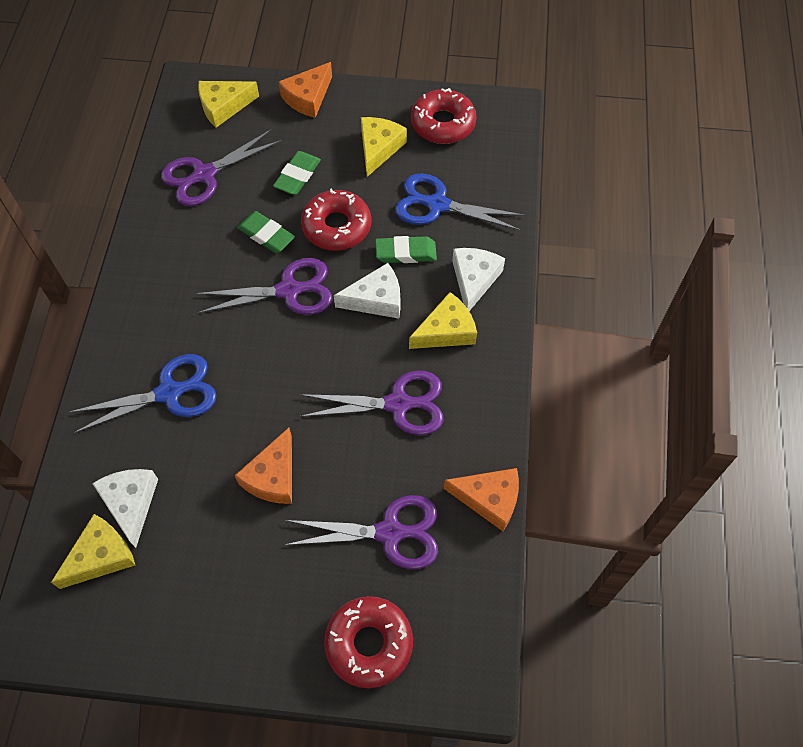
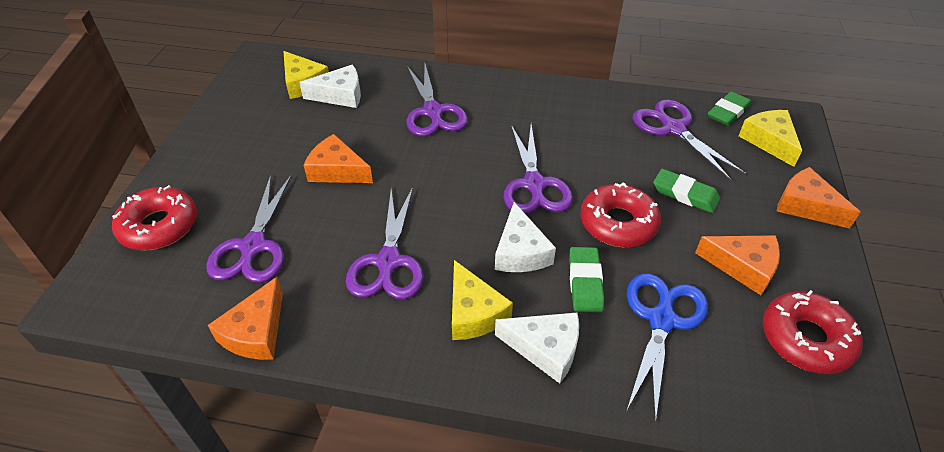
camera: 95 degrees right, 15 degrees down
(170, 393) = (433, 112): blue scissors -> purple scissors
(266, 235) = (603, 170): green eraser -> green eraser (728, 112)
(378, 148) = (743, 266): yellow cheese -> orange cheese

